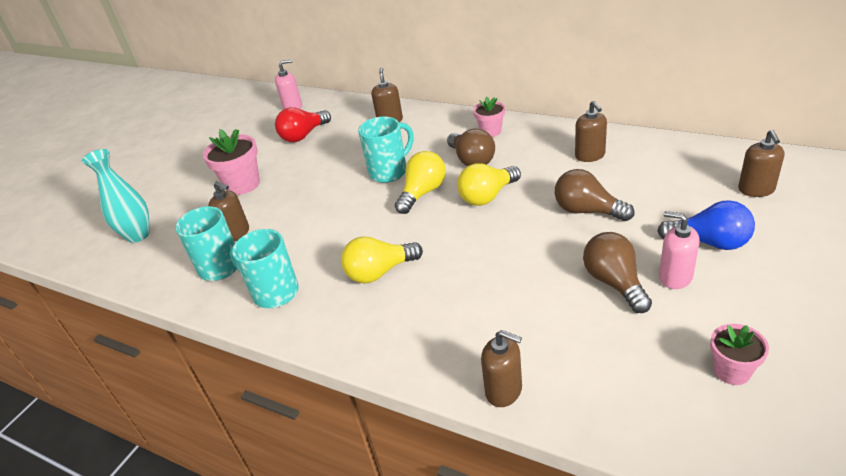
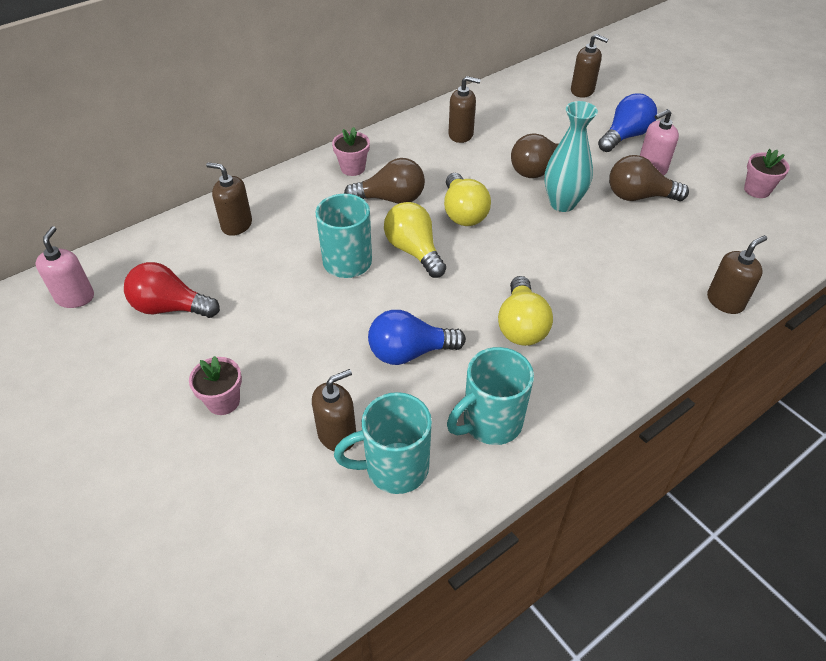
camera: 70 degrees left, 10 degrees up
(138, 235) = (226, 561): turquoise vase -> turquoise vase (562, 203)
(243, 184) = (223, 401): pink flower pot -> pink flower pot, size x0.62
(303, 135) = (170, 307): red light bulb -> red light bulb turned 120 degrees clockwise
(320, 232) = (409, 352): none -> blue light bulb

